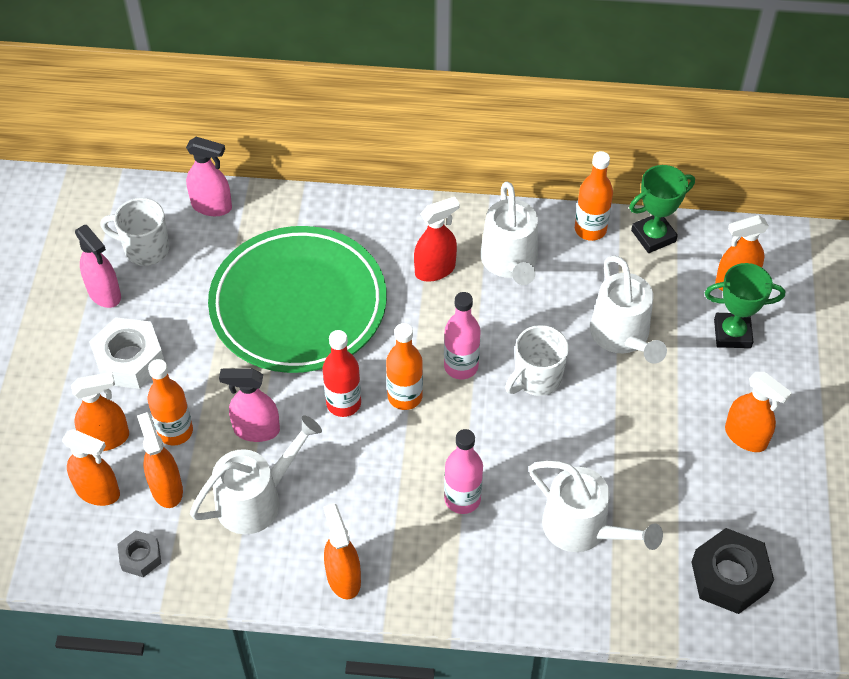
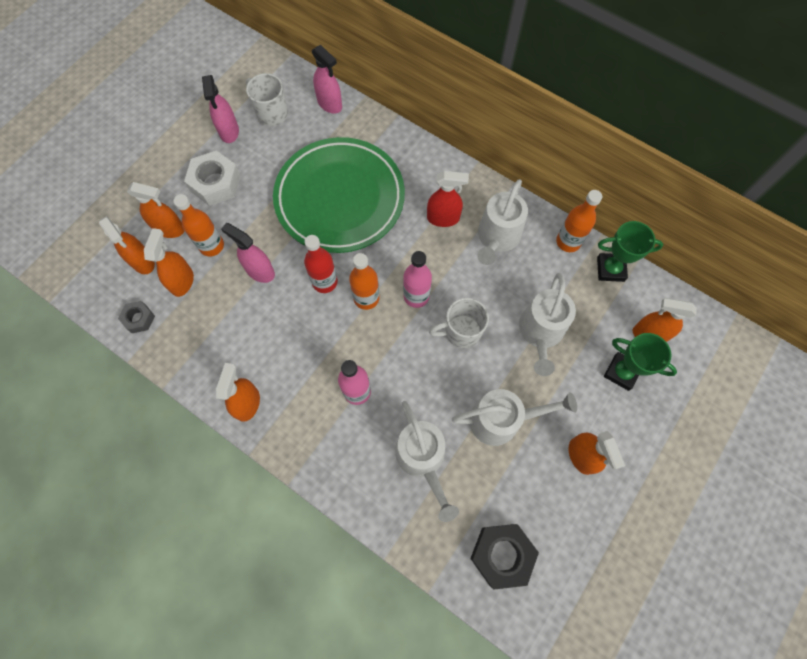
camera: 30 degrees right, 15 degrees up
(256, 499) = (230, 319): white watering can -> white watering can (502, 420)

